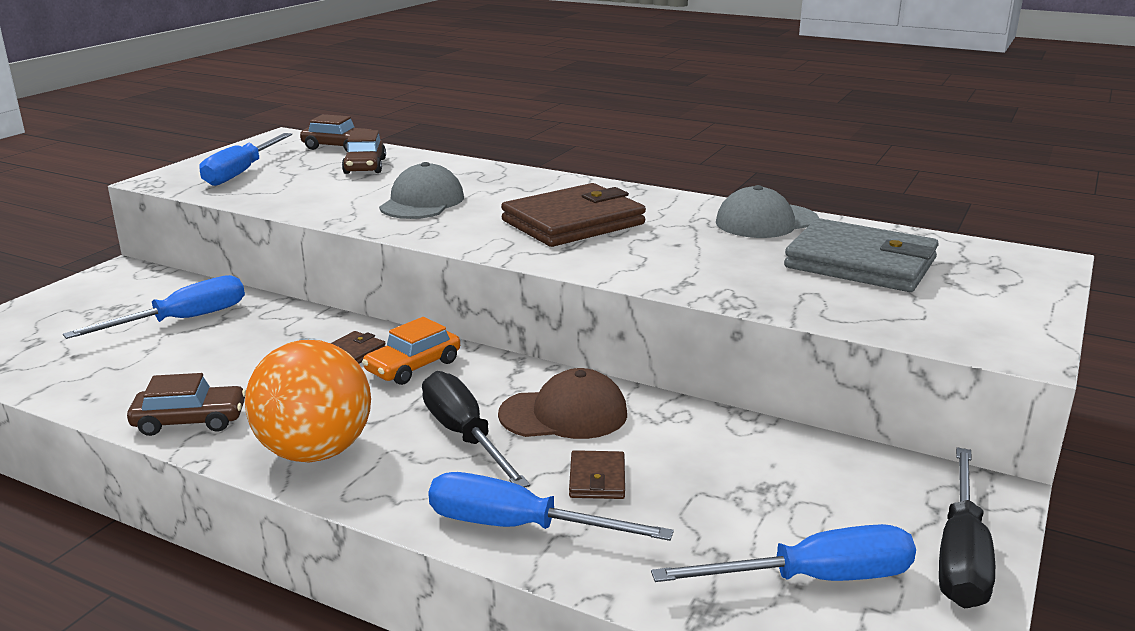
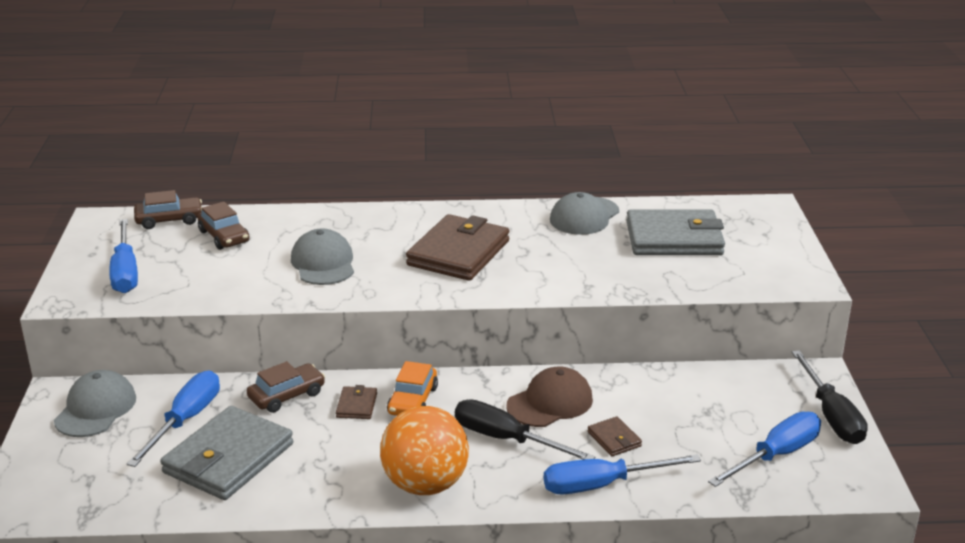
camera: 30 degrees left, 5 degrees up
(127, 290) = (95, 409): none -> grey cap
(169, 363) = (228, 458): none -> grey wallet
(190, 420) = (309, 494): brown car -> brown car (286, 395)

